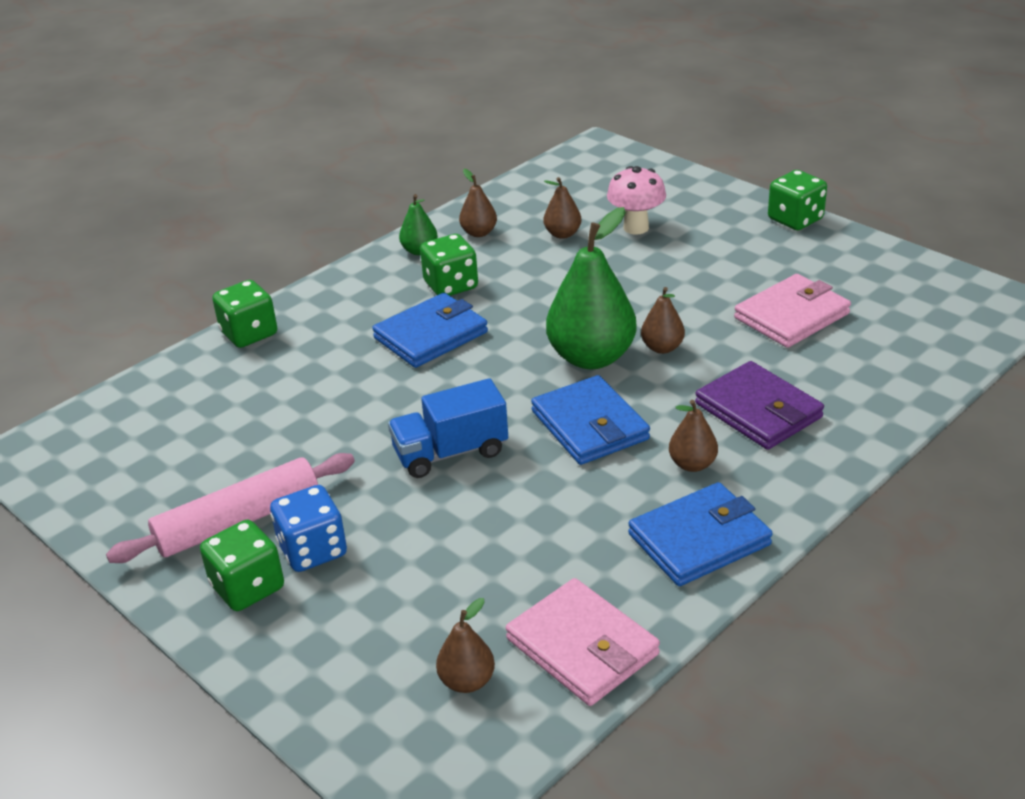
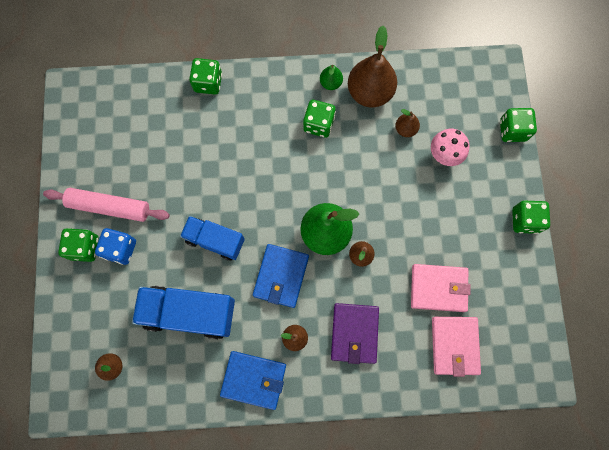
camera: 40 degrees right, 40 degrees up
(430, 335) = (277, 154): blue wallet -> none
(479, 233) = (369, 92): brown pear -> brown pear, size x2.05
(511, 541) = (189, 313): none -> blue truck
(582, 646) = (162, 389): pink wallet -> pink wallet (454, 345)
(679, 175) = (512, 130): none -> green dice

